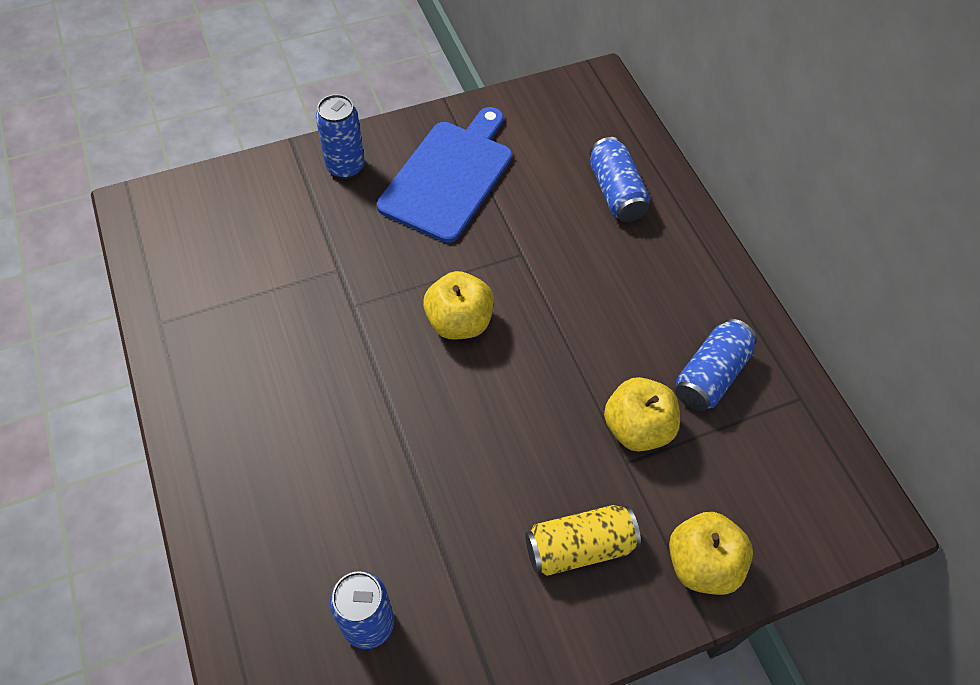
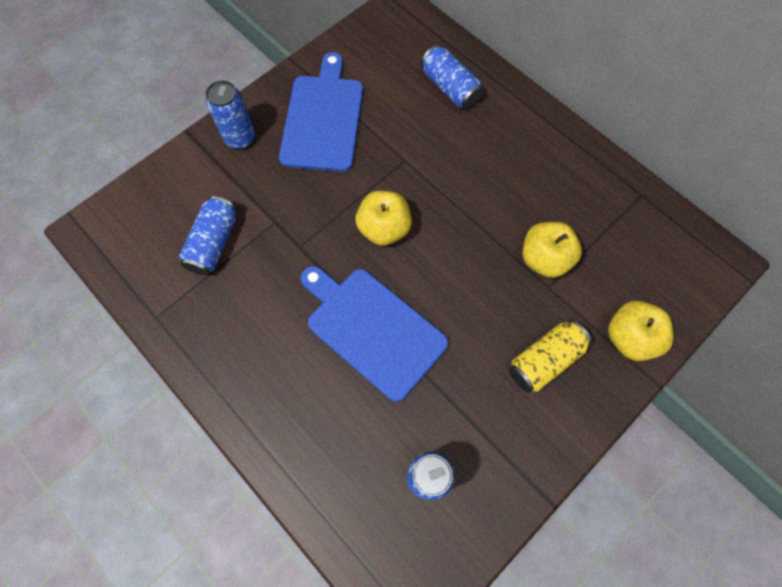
camera: 20 degrees left, 10 degrees up
(390, 429) = (372, 329): none -> blue cutting board
(710, 375) = (576, 201): blue can -> blue can (214, 243)

